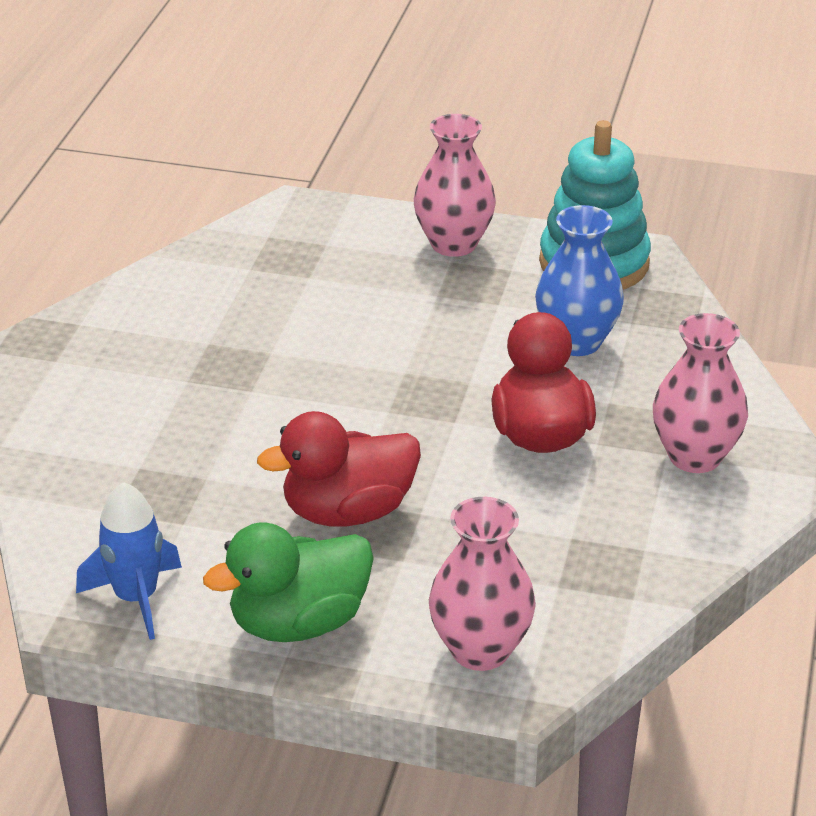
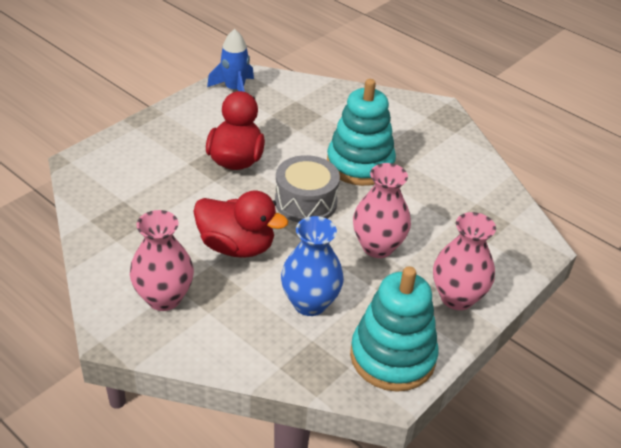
camera: 115 degrees right, 5 degrees up
(248, 387) = (360, 164): none -> turquoise stacking toy
(298, 623) = (179, 122): green duck -> none
(386, 408) = (306, 202): none -> grey drum
(480, 650) = (110, 161): pink vase -> pink vase (377, 247)

